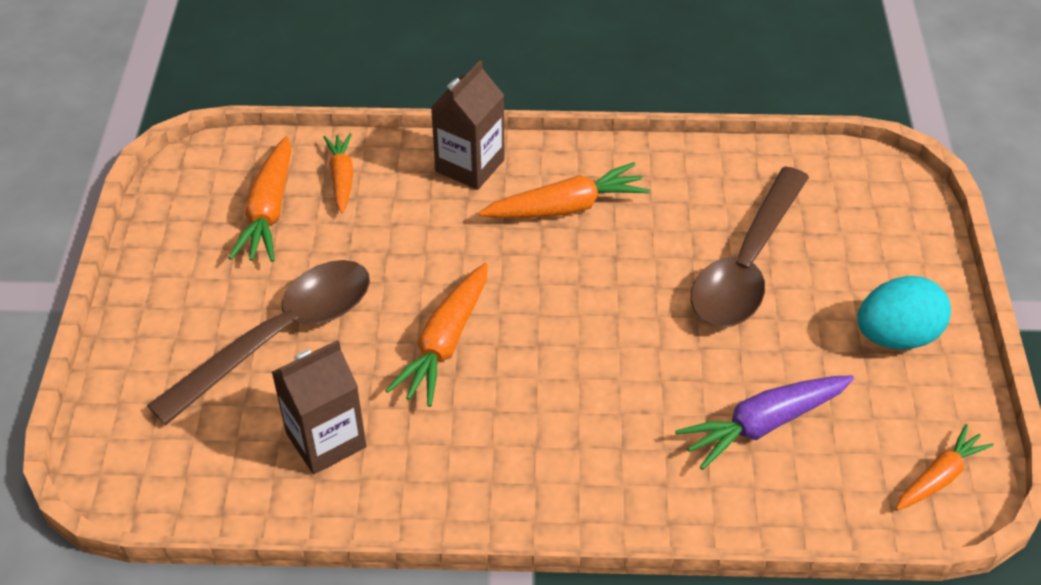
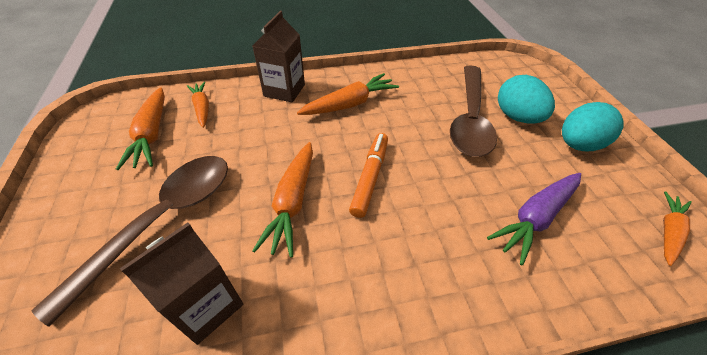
camera: 15 degrees left, 0 degrees up
(558, 329) = (370, 177): none -> orange marker
(825, 274) = (517, 117): none -> turquoise egg

